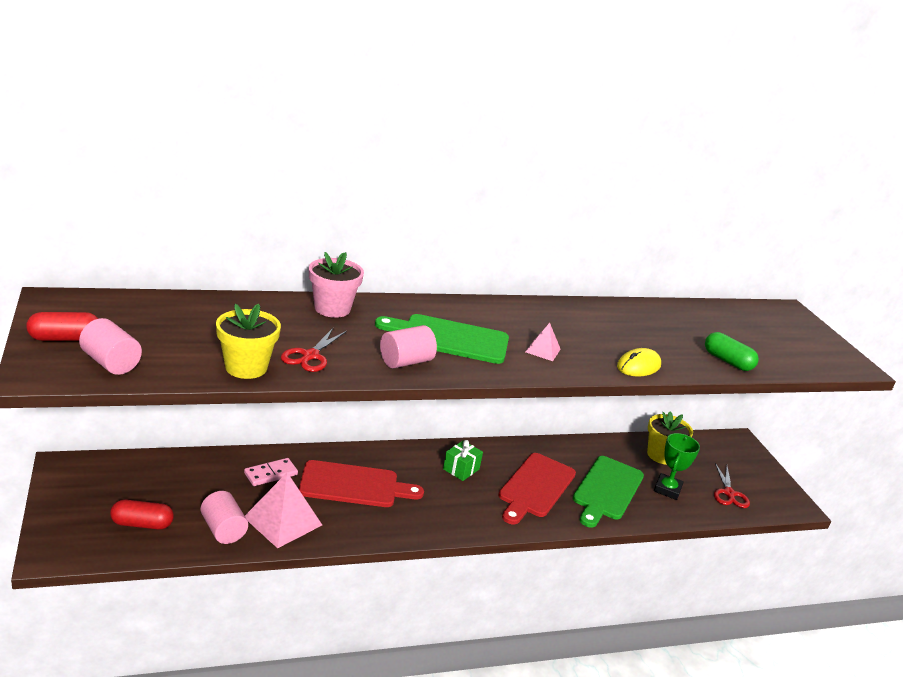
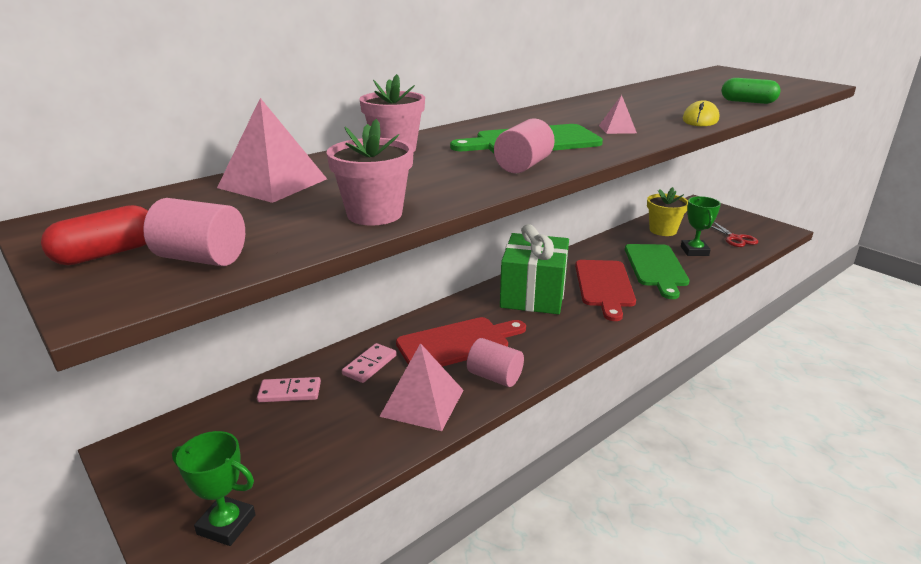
camera: 20 degrees left, 0 degrees up
(89, 544) = (226, 524): none -> green trophy
(142, 524) = (274, 472): red capsule -> none
(196, 470) = (289, 392): none -> pink domino
(212, 313) = (273, 183): none -> pink pyramid
(223, 530) = (370, 438): pink cylinder -> pink cylinder (494, 377)
(246, 367) = (374, 214): yellow flower pot -> pink flower pot
(310, 356) = (428, 186): red scissors -> none
(461, 469) = (533, 295): green gift -> green gift, size x2.26

